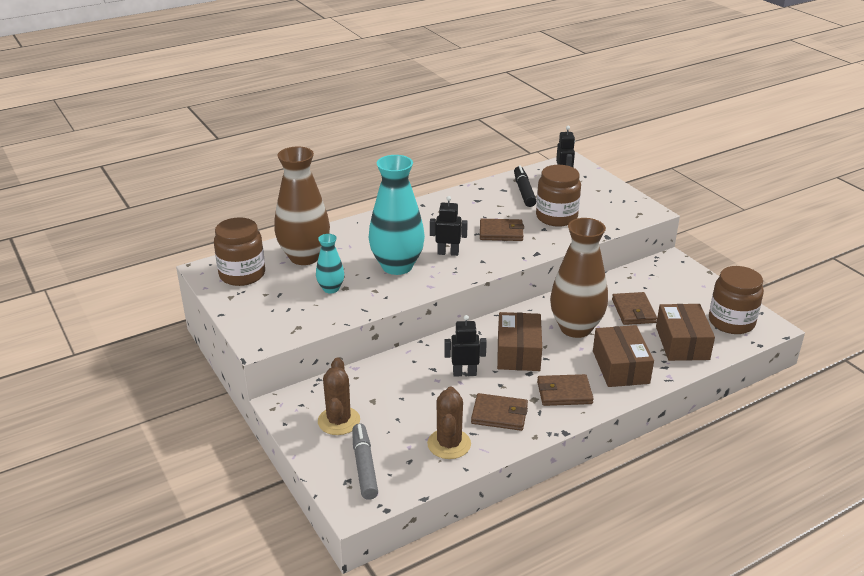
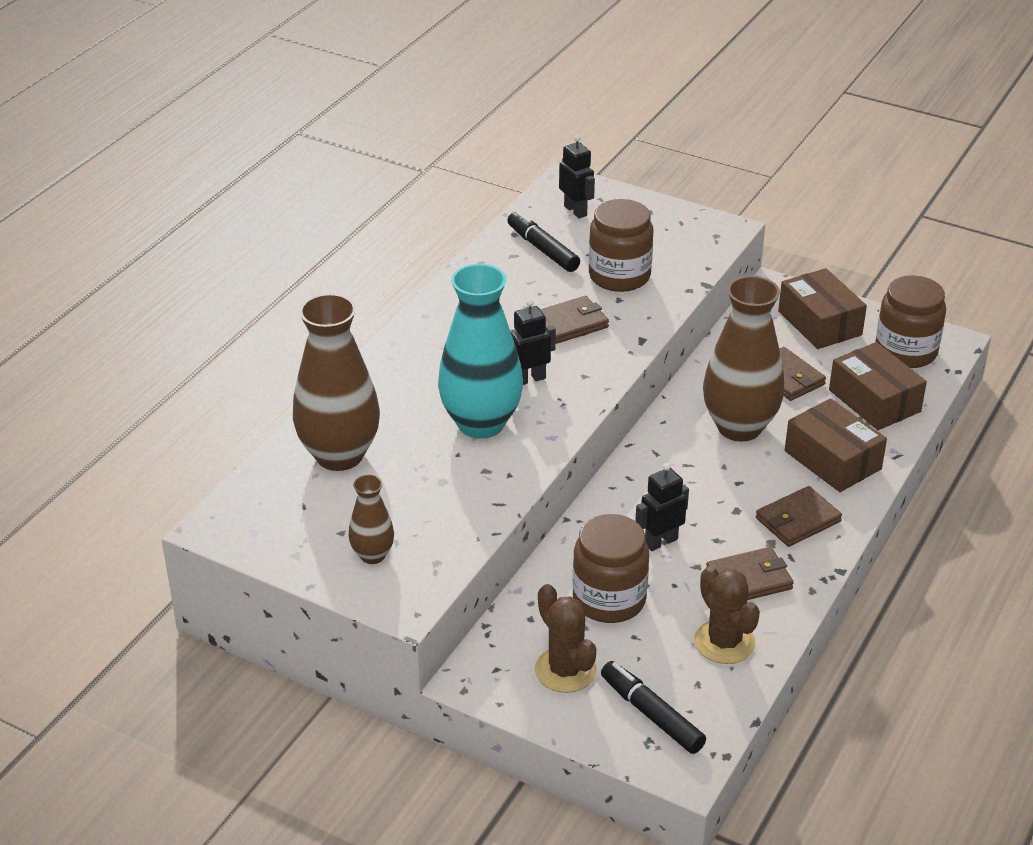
camera: 30 degrees left, 5 degrees up
(242, 274) = (277, 515): brown jar -> brown jar (609, 599)
(269, 311) = (372, 555): none -> brown vase
(331, 289) = (424, 490): turquoise vase -> none
(364, 466) = (651, 715): grey marker -> black marker
(518, 352) = (700, 487): brown box -> brown box (819, 323)

